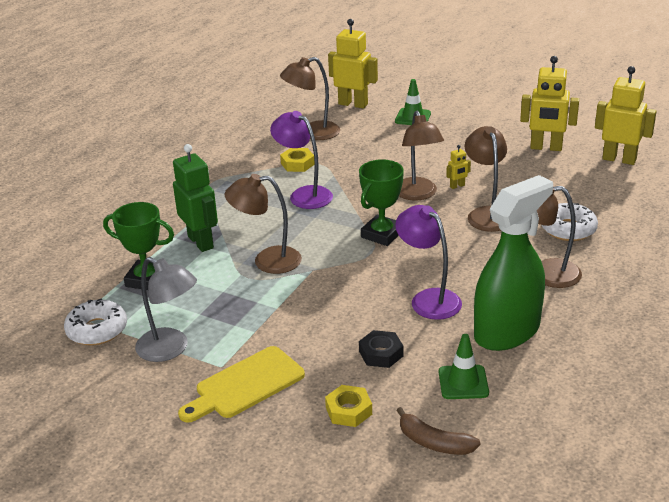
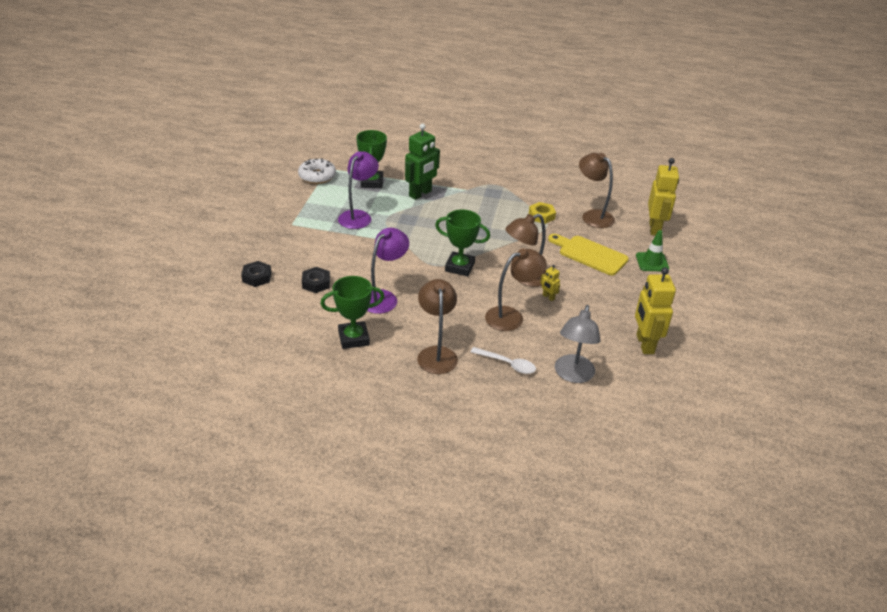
camera: 70 degrees right, 5 degrees up
(170, 349) = (304, 204): grey lamp -> grey lamp (572, 375)
(245, 385) = (275, 235): yellow cutting board -> yellow cutting board (590, 254)
(267, 261) = (407, 223): brown lamp -> none
(304, 194) = (499, 225): purple lamp -> purple lamp (358, 216)
(348, 411) = (257, 277): yellow nut -> black nut
(434, 442) = (230, 315): brown banana -> none
(463, 382) = (292, 322): green traffic cone -> none
(507, 332) = (353, 338): green spray bottle -> green trophy
(568, 229) = (507, 364): white donut -> white spoon
(619, 159) = (650, 394): yellow robot -> none

